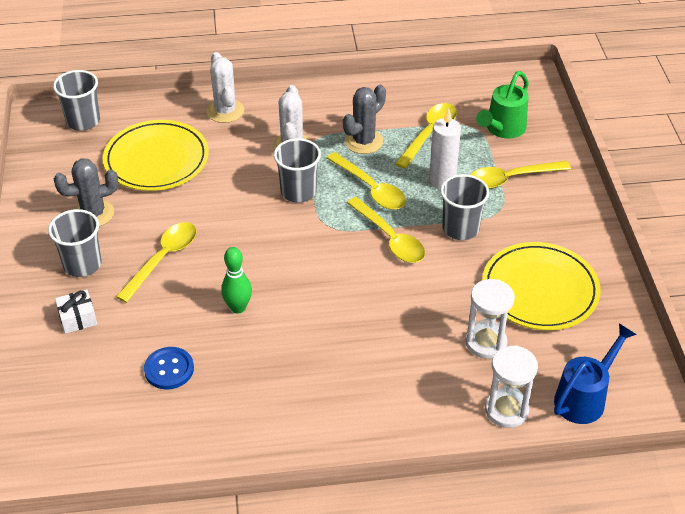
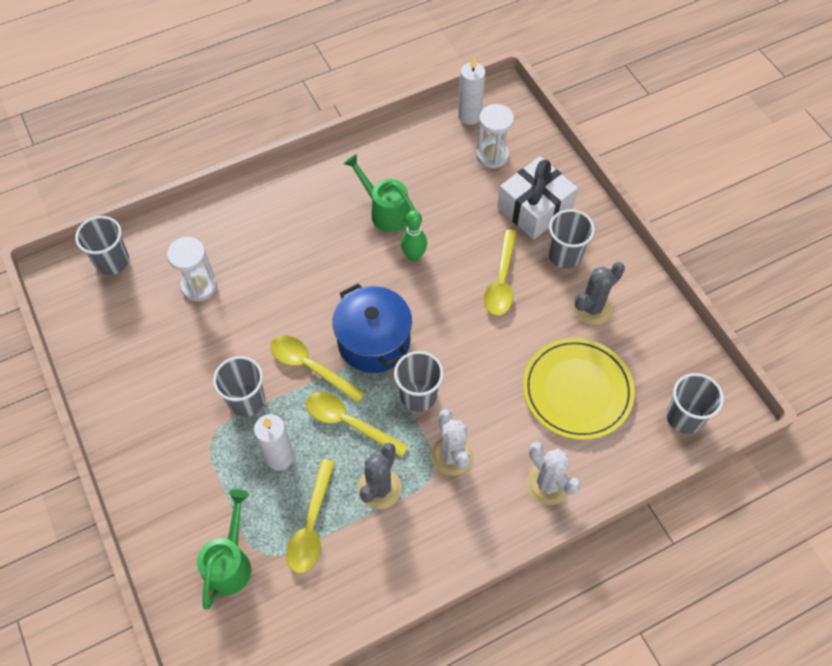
camera: 160 degrees right, 15 degrees up
(72, 454) = (469, 116): none -> white candle
(77, 318) = (534, 208): white gift -> white gift, size x2.03
(169, 369) = (439, 190): blue button -> none
(244, 363) = (385, 212): none -> green watering can
(319, 242) = (374, 341): none -> blue pot
(506, 410) = (172, 234): white hourglass -> white hourglass (492, 155)
(511, 179) = (207, 485): yellow spoon -> none
(540, 290) = (160, 353): yellow plate -> none
(584, 398) = (112, 261): blue watering can -> grey cup

